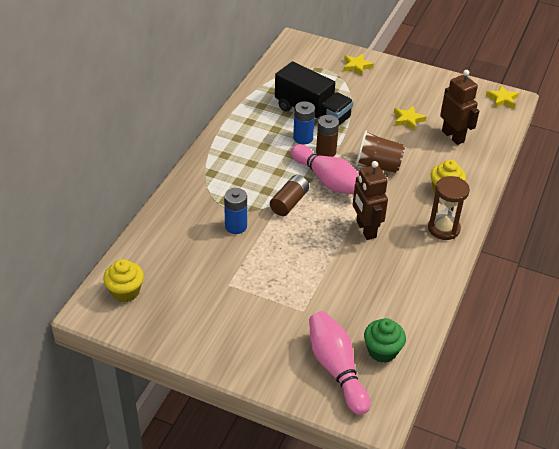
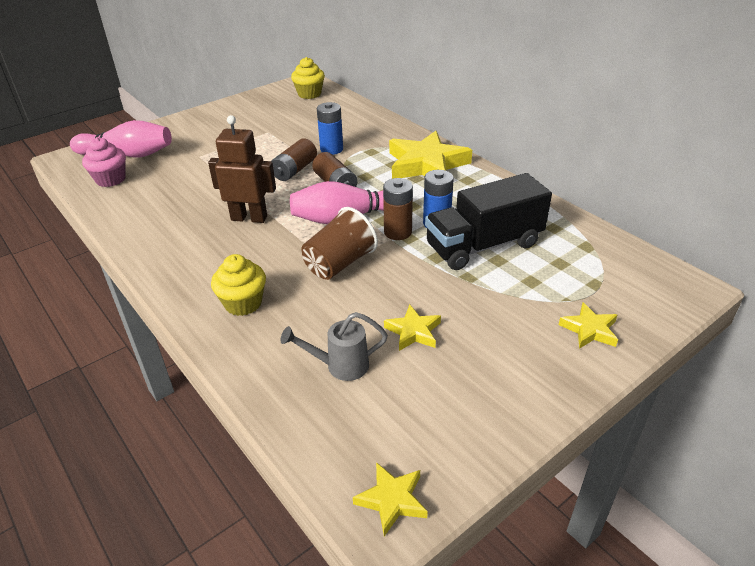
camera: 120 degrees right, 5 degrees down
(227, 164) = (426, 164): none -> yellow star
(284, 234) = (294, 170): none -> brown battery
(382, 351) = (110, 179): green cupcake -> pink cupcake
(443, 229) = (188, 273): brown hourglass -> none
(453, 136) = (340, 366): brown robot -> grey watering can

